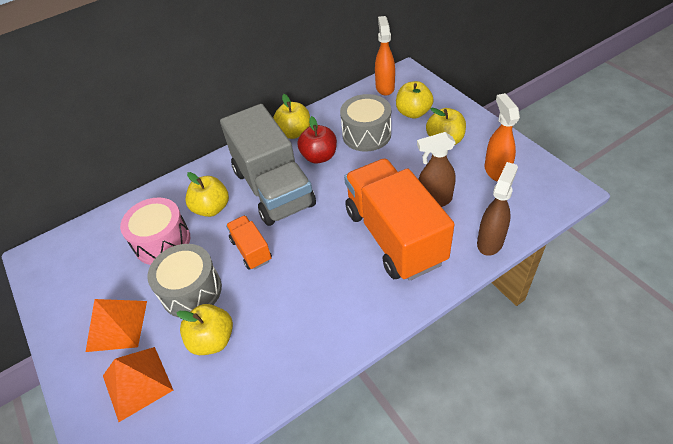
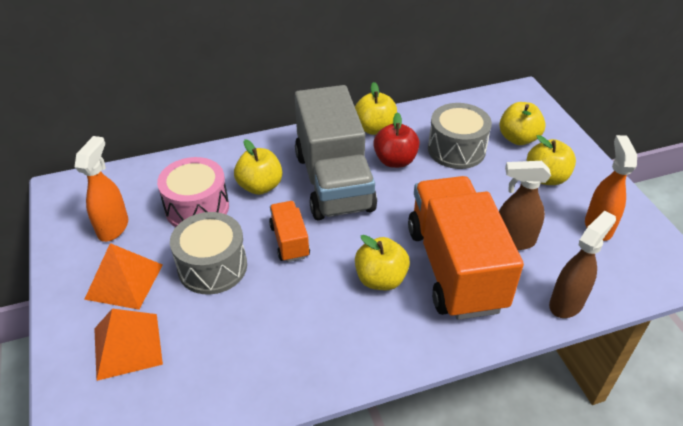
camera: 10 degrees right, 5 degrees down
(212, 340) = (219, 324): yellow apple -> yellow apple (380, 279)
(385, 87) = (493, 103): orange spray bottle -> orange spray bottle (113, 227)

